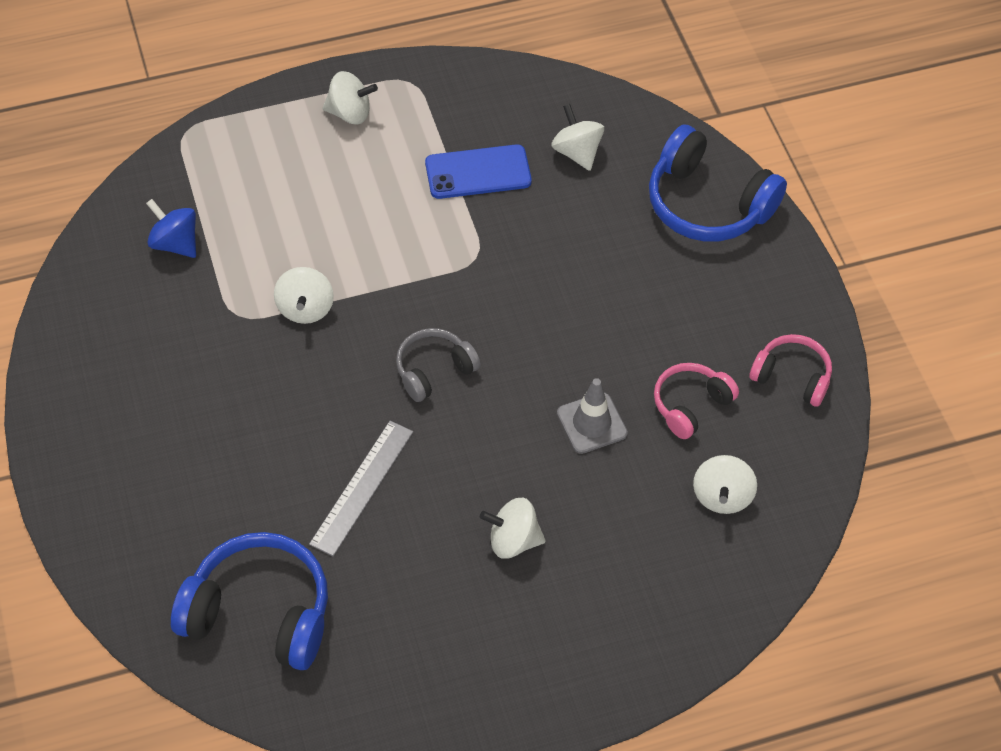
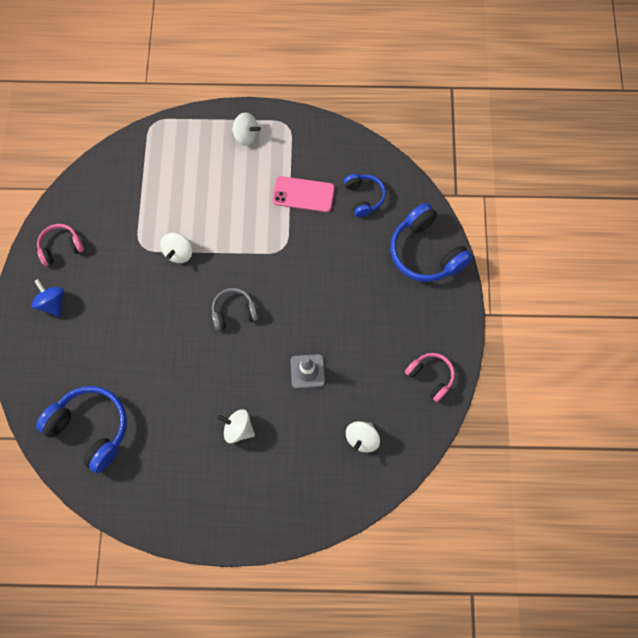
camera: 20 degrees right, 15 degrees up
(175, 243) = (124, 192): blue spinning top -> blue spinning top (52, 303)
(361, 487) = (170, 371): grey ruler -> none
(478, 172) = (303, 194): blue phone -> pink phone
(576, 152) = (363, 197): white spinning top -> blue headphones
(691, 405) = (366, 377): pink headphones -> pink headphones (61, 247)

